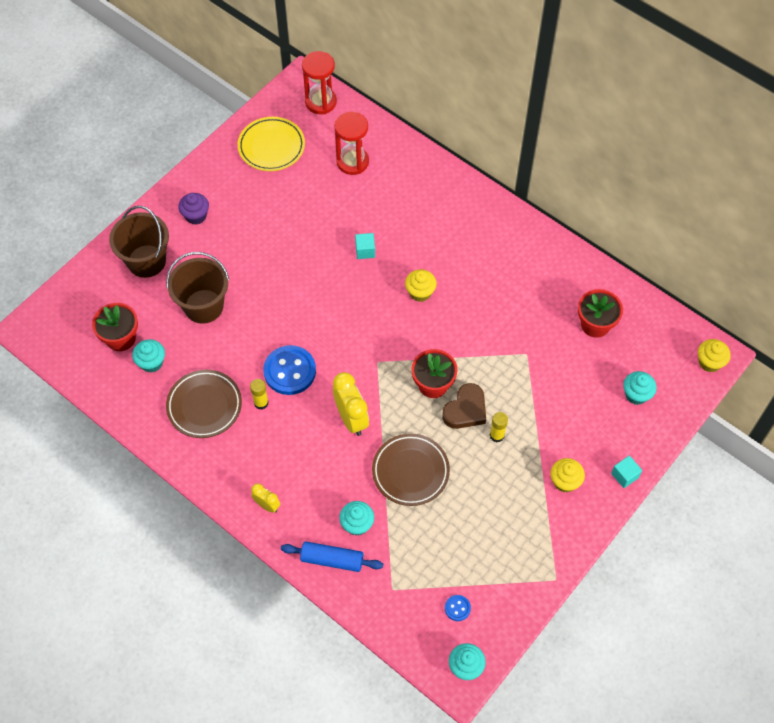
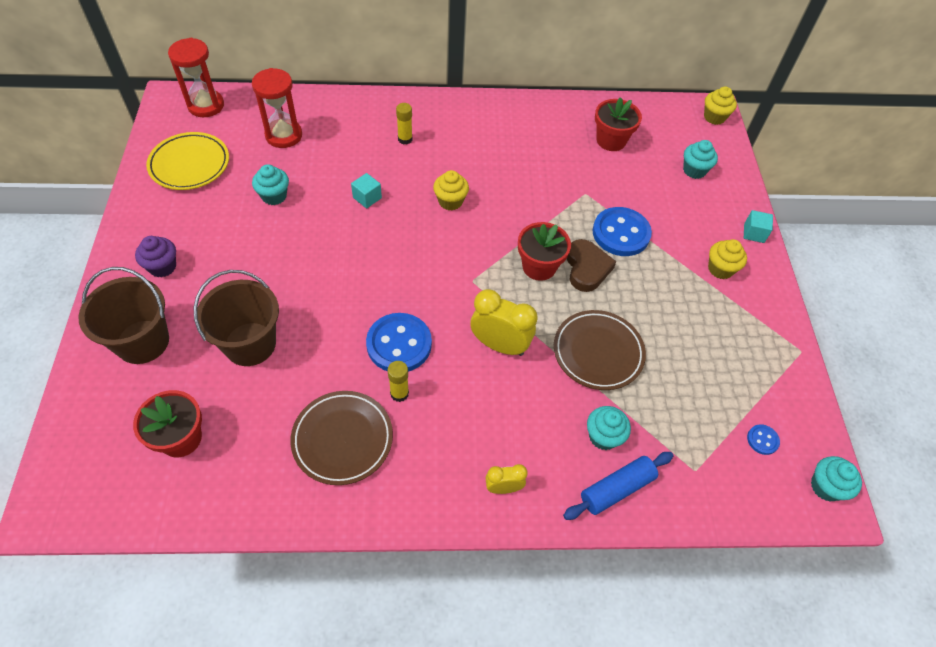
camera: 45 degrees left, 5 degrees down
(151, 362) = (241, 438): turquoise cupcake -> turquoise cupcake (274, 196)
(497, 435) = (632, 271): yellow glue stick -> yellow glue stick (405, 139)
(519, 402) = (621, 233): none -> blue button

